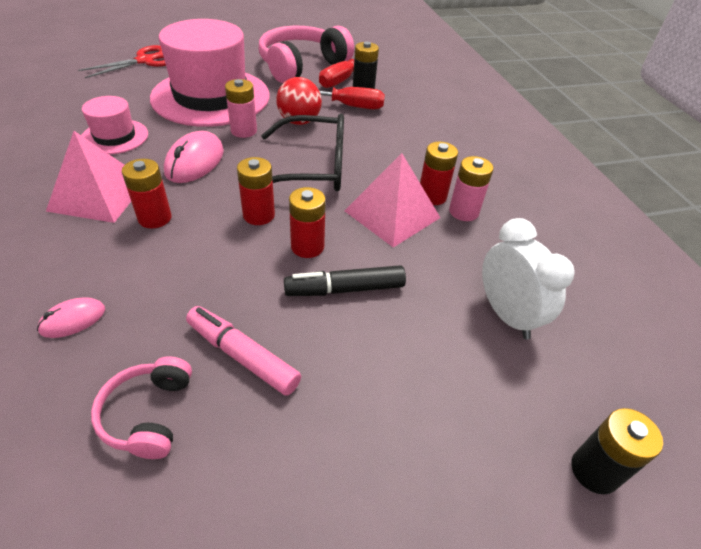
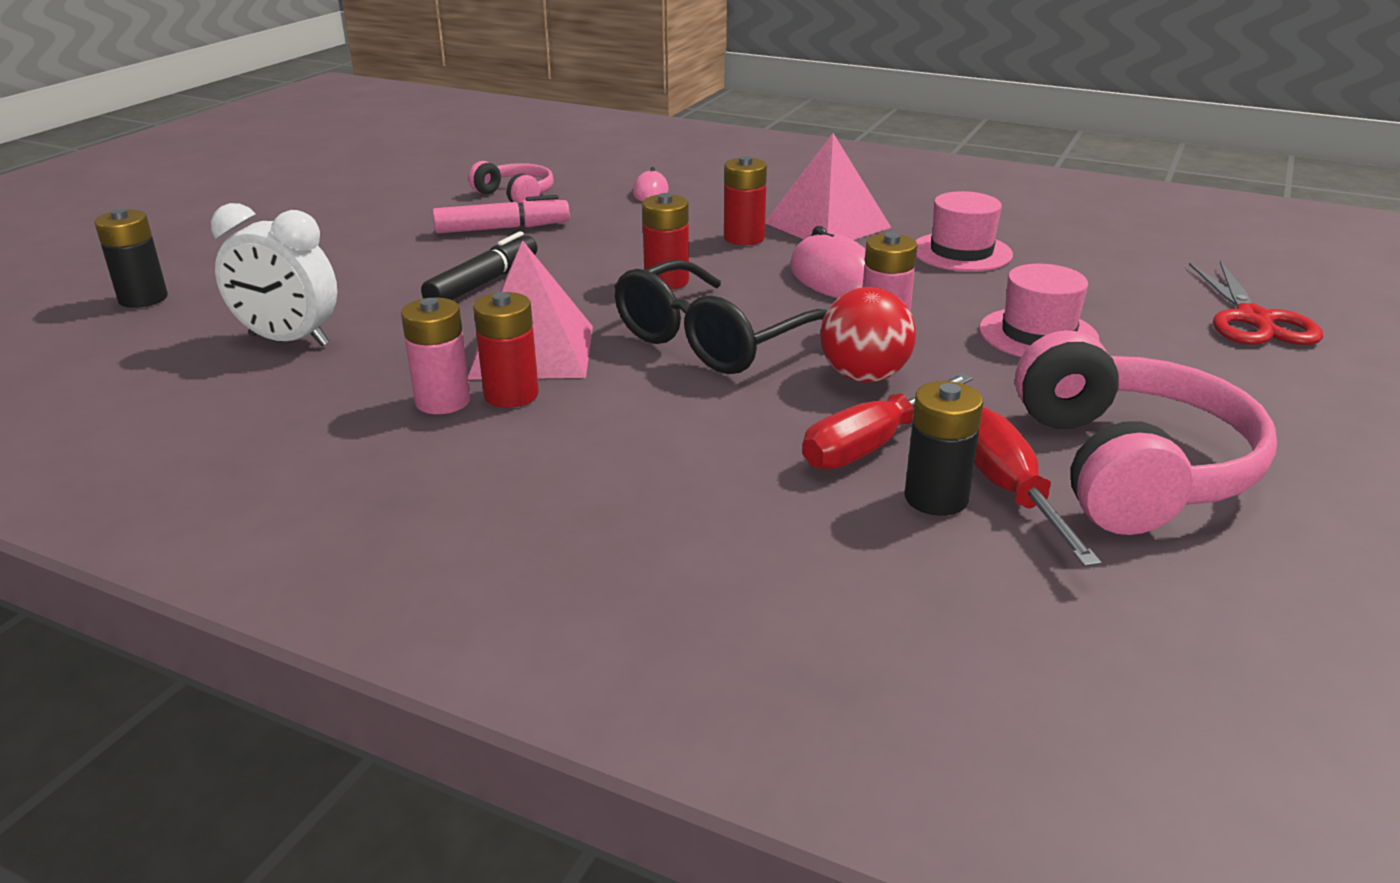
camera: 135 degrees right, 15 degrees down
(211, 97) = (1038, 334): pink hat -> pink hat, size x0.48
(307, 246) = (572, 287): red battery -> none

